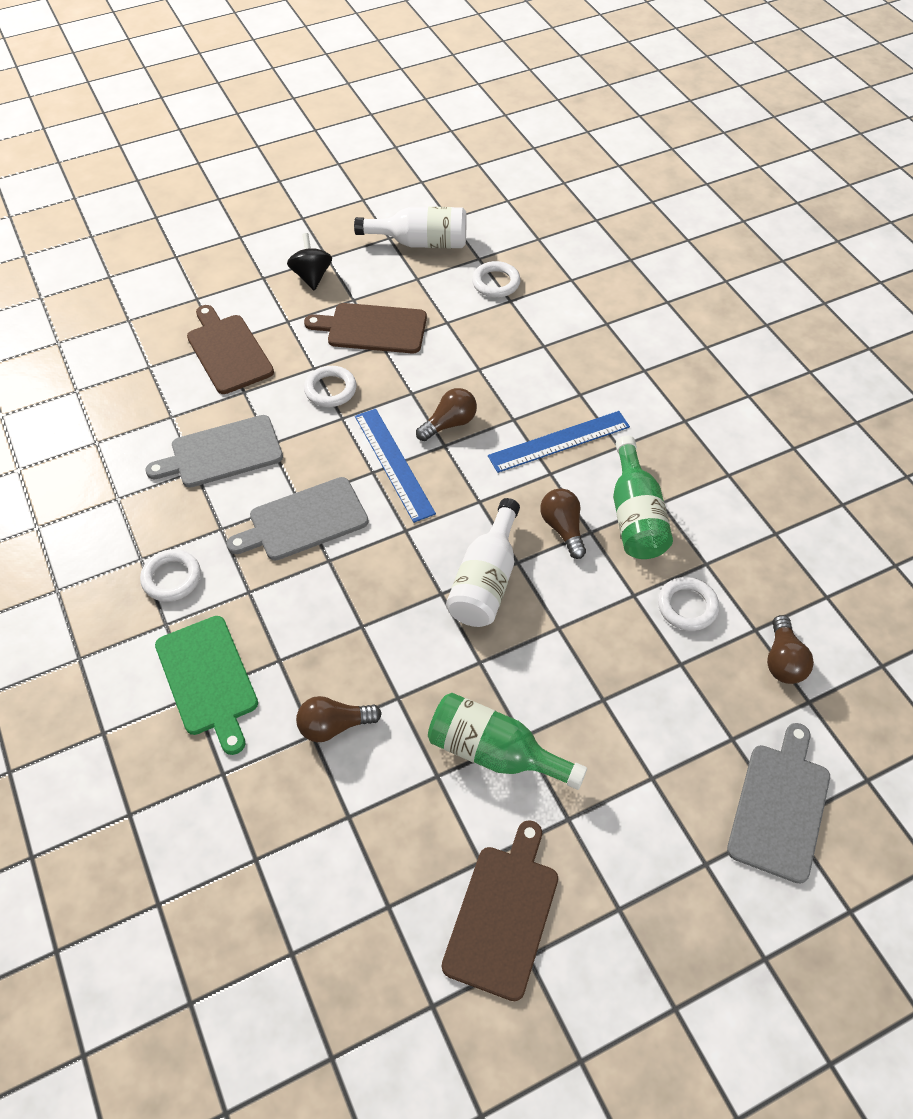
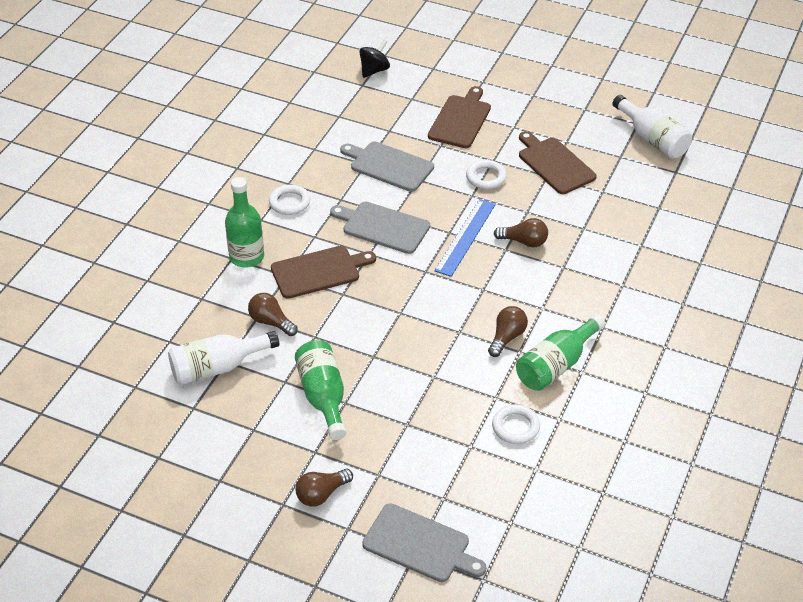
camera: 50 degrees right, 10 degrees down
(208, 679) = (247, 257): green cutting board -> green bottle
(312, 276) = (561, 113): black spinning top -> black spinning top (374, 70)
(486, 580) = (430, 326): white bottle -> white bottle (217, 367)
(496, 283) = (665, 192): white ring -> none
(503, 914) = (232, 456): brown cutting board -> brown cutting board (319, 271)
(559, 441) = (571, 297): blue ruler -> none
(780, 806) = (420, 545): grey cutting board -> grey cutting board turned 45 degrees clockwise
(783, 661) = (527, 494): brown light bulb -> brown light bulb (321, 494)

